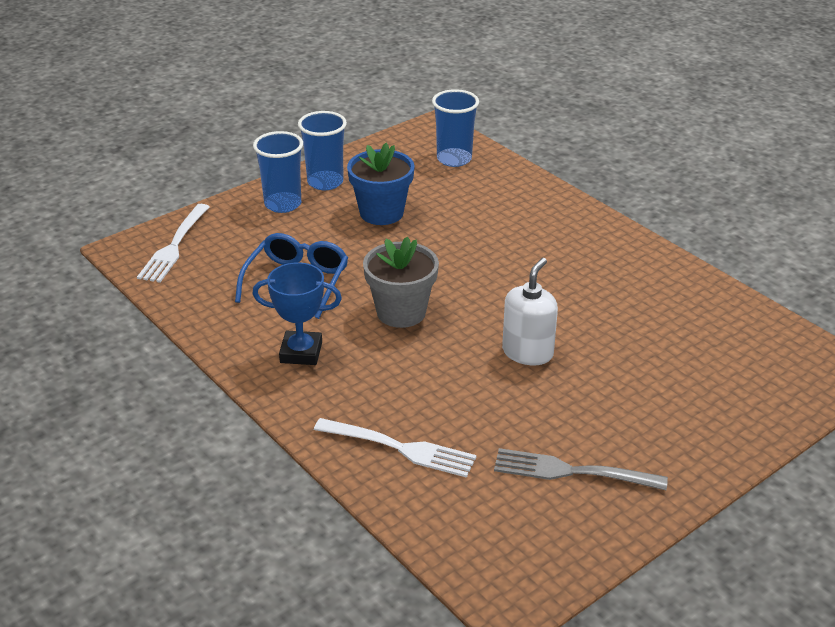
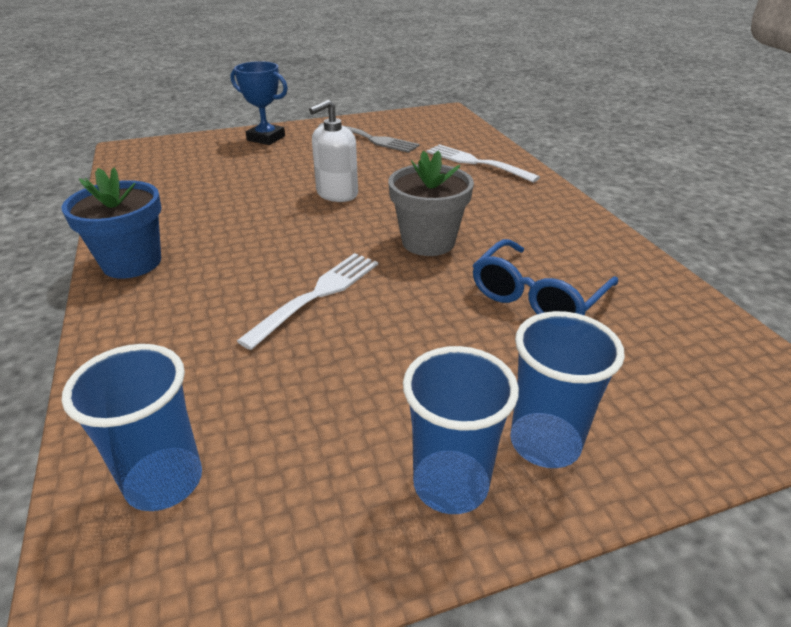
camera: 160 degrees left, 0 degrees up
(174, 245) = (732, 394): white fork -> white fork (317, 296)
(301, 352) = (542, 228): blue trophy -> blue trophy (266, 138)
(381, 213) = (381, 378): blue flower pot -> blue flower pot (132, 263)

